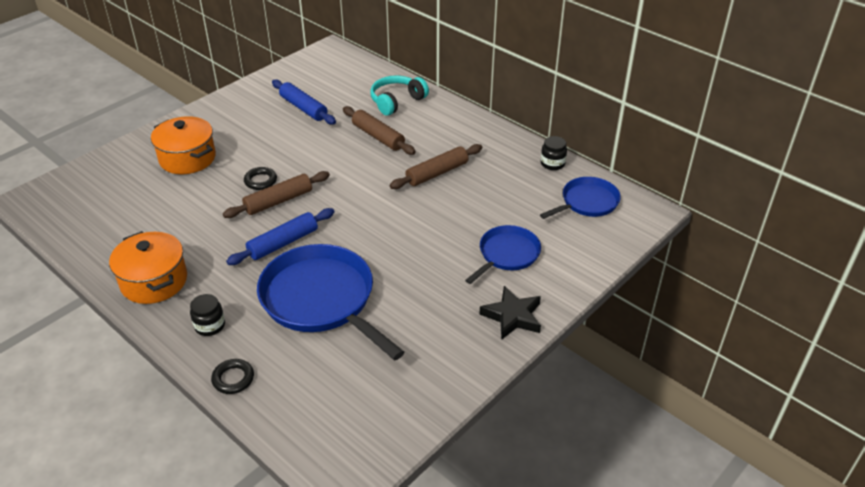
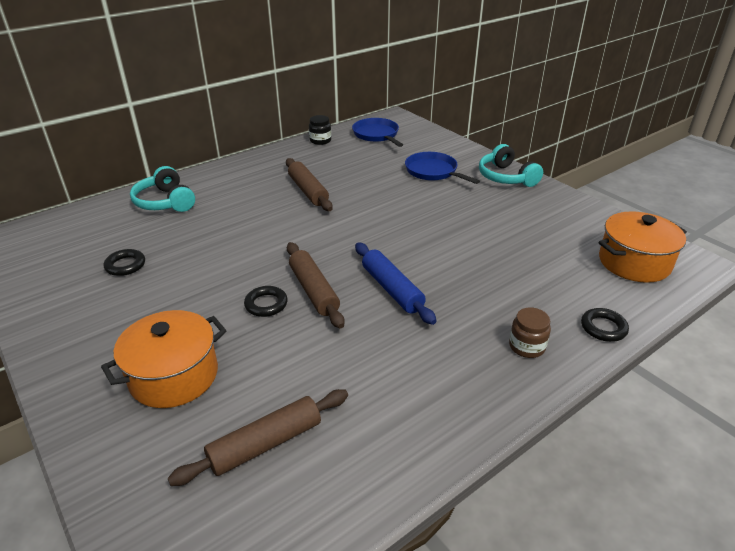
camera: 80 degrees left, 5 degrees down
(154, 281) = (446, 401): orange pot -> orange pot (634, 262)
(210, 326) = (526, 346): black jar -> brown jar
(303, 108) = (125, 265): blue rolling pin -> black ring
(321, 300) = (485, 267): blue pan -> none
(378, 137) = (225, 218): brown rolling pin -> brown rolling pin (266, 444)
(512, 316) = (506, 177): black star -> turquoise headphones

